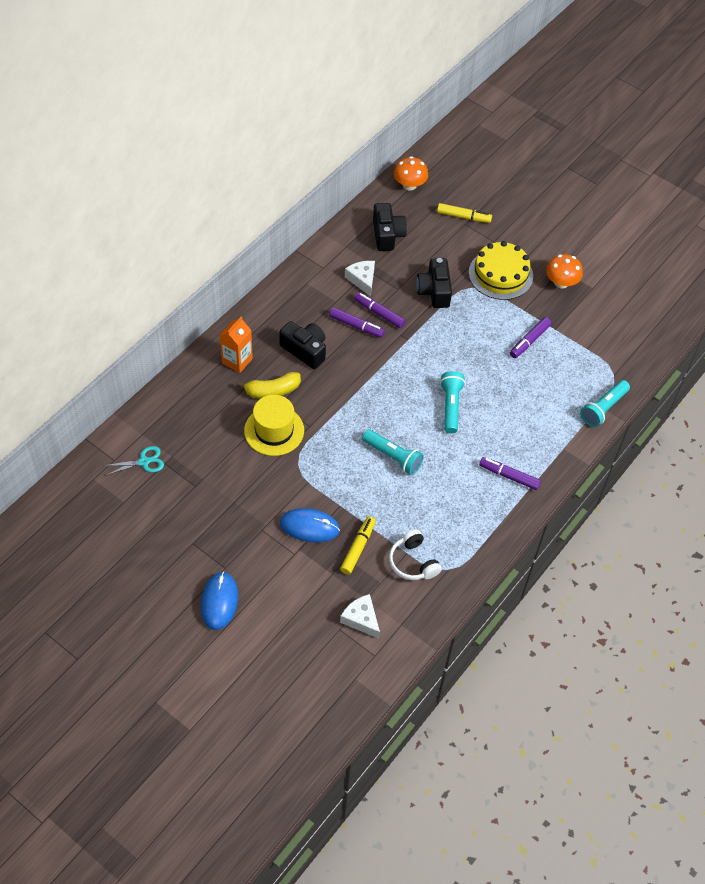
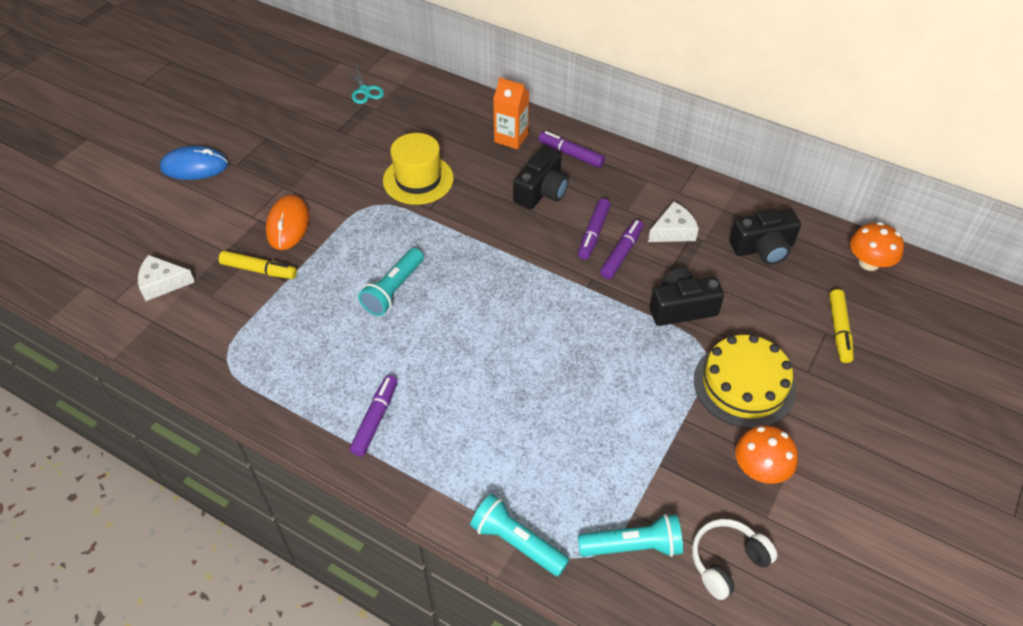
camera: 85 degrees right, 5 degrees down
(272, 391) = (474, 171): yellow banana -> none
(309, 527) = (288, 225): blue mouse -> orange mouse
(361, 619) = (162, 283): white cheese -> white cheese turned 135 degrees counterclockwise
(413, 562) = (238, 324): white headphones -> white headphones (727, 562)
(450, 406) = (484, 343): turquoise flashlight -> turquoise flashlight (632, 546)
(529, 341) = (625, 430): purple marker -> purple marker (571, 154)

